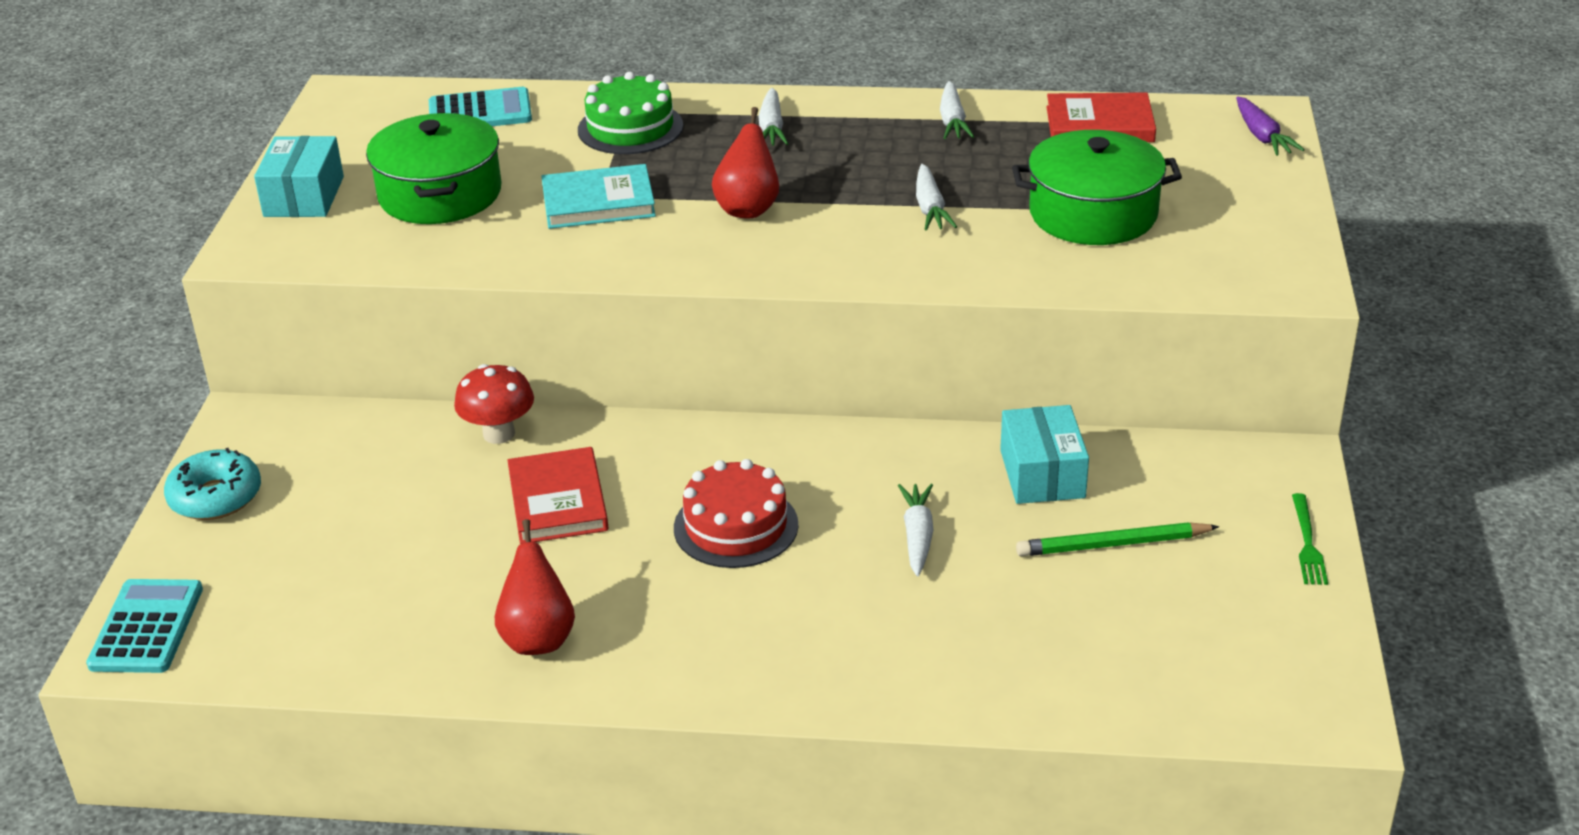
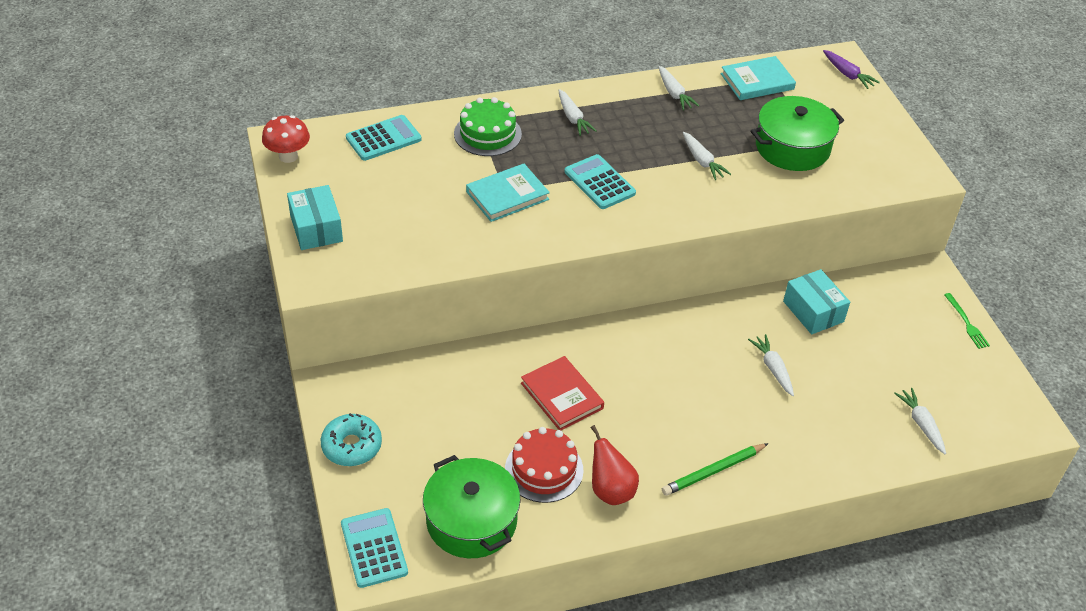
camera: 25 degrees left, 10 degrees up
(440, 194) = (404, 209): green pot -> green pot (472, 521)
(499, 434) = (496, 357): red mushroom -> red mushroom (288, 156)
(736, 526) = (672, 387): red cake -> red cake (544, 469)
(748, 209) = (599, 182): red pear -> turquoise calculator
(1099, 124) = (757, 81): red book -> turquoise book
(1112, 544) = (873, 348): green pencil -> green pencil (713, 471)
(1121, 668) = (921, 424): none -> white carrot

